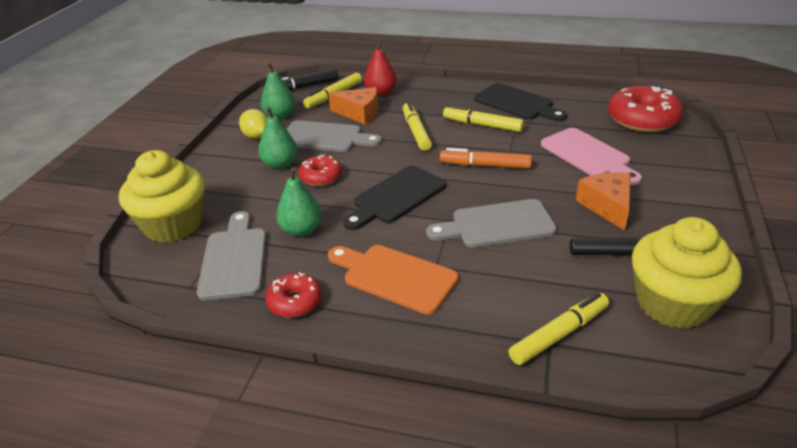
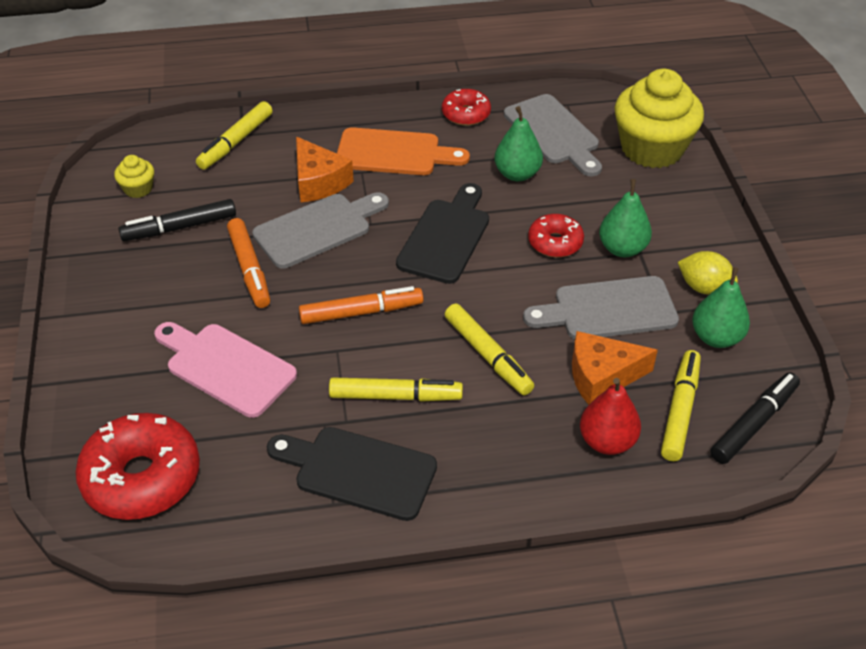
camera: 155 degrees right, 10 degrees up
(562, 207) = (250, 269): none -> orange marker
(607, 206) = (198, 284): orange cheese -> orange cheese (318, 182)
(673, 303) = (138, 189): yellow cupcake -> yellow cupcake, size x0.44

